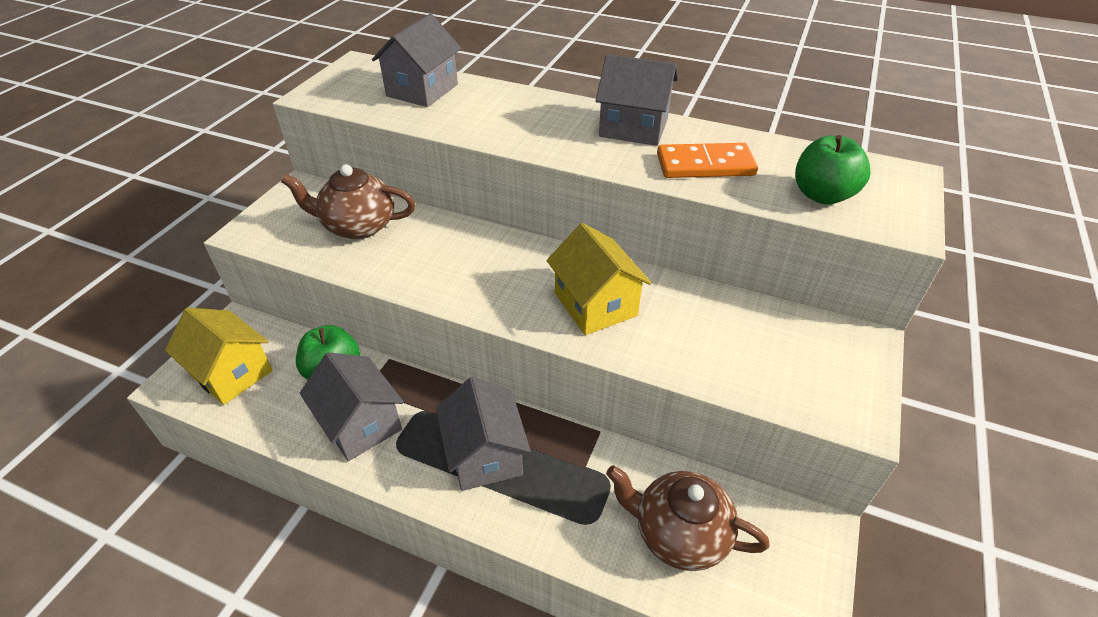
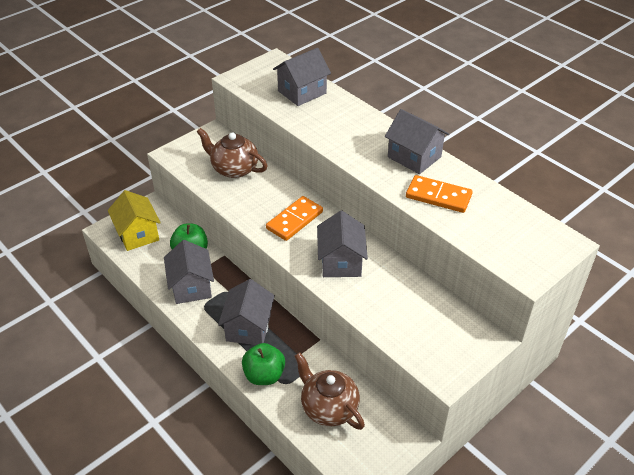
camera: 25 degrees right, 0 degrees up
(491, 269) = (294, 220): none -> orange domino
(595, 304) = (341, 262): yellow house -> grey house
(822, 195) = (495, 239): green apple -> green apple (264, 375)

